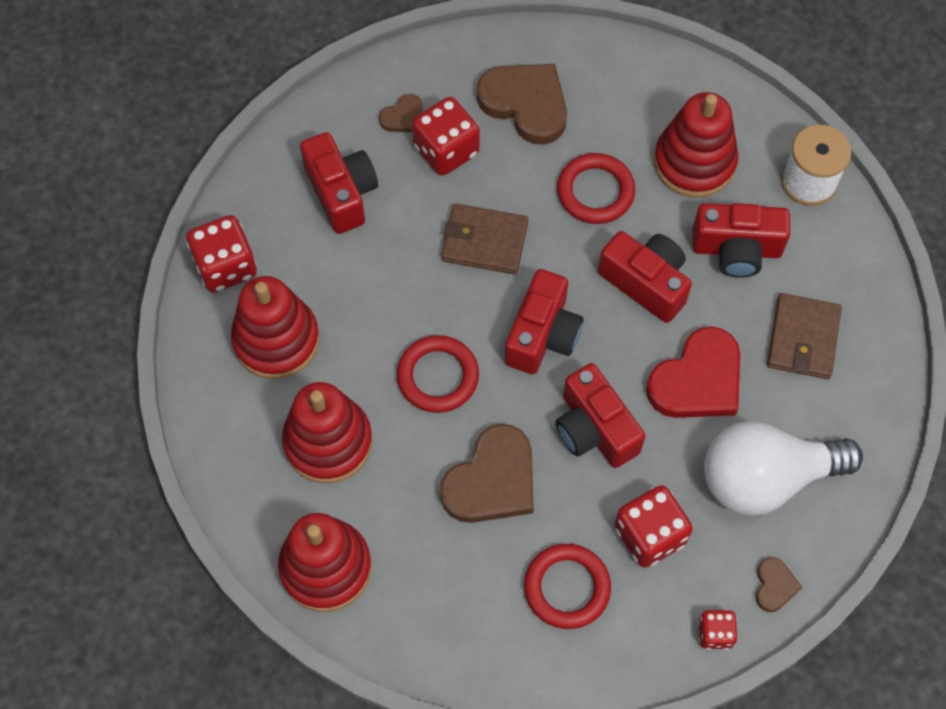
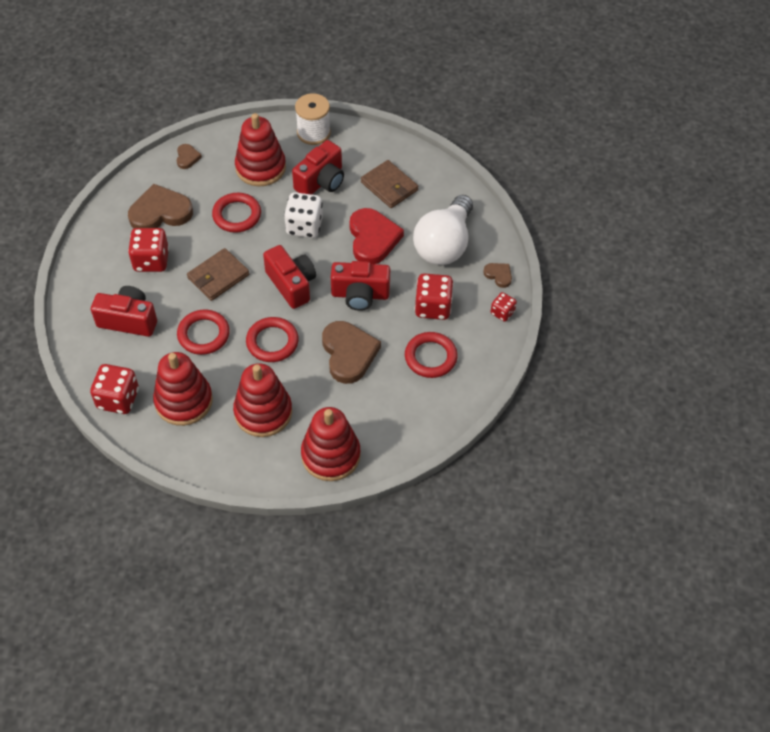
camera: 55 degrees left, 10 degrees down
(387, 290) = (203, 334): none -> red ring
(403, 117) = (113, 267): brown heart -> brown heart (187, 158)
(646, 282) = (304, 226): red camera -> white dice

